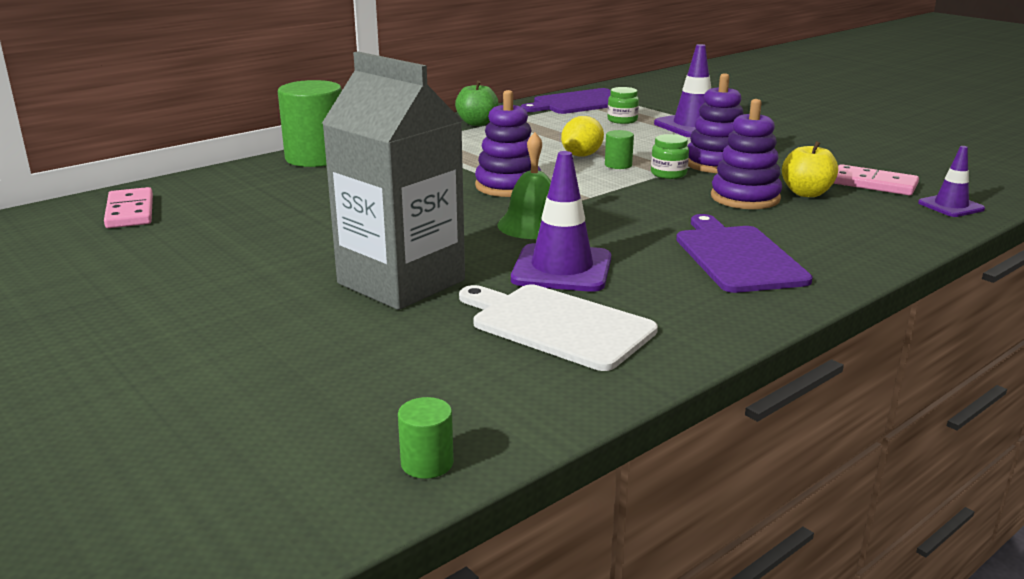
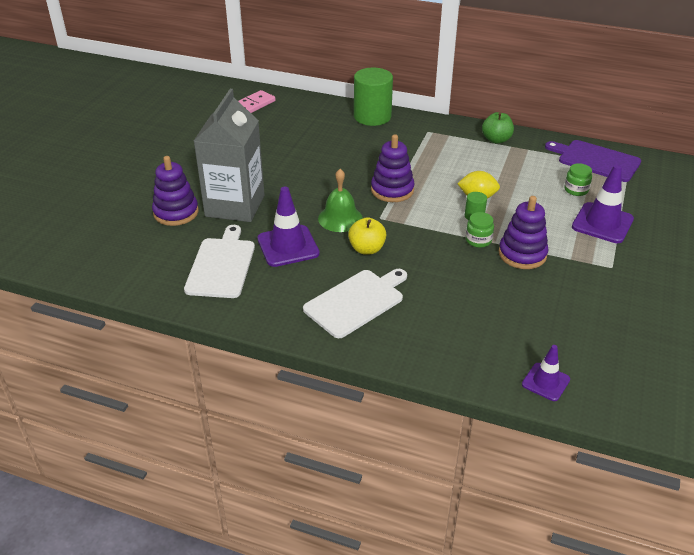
camera: 60 degrees right, 15 degrees up
(427, 463) = (85, 271): green cylinder -> none
(737, 257) = (356, 302): purple cutting board -> white cutting board
(745, 198) = (464, 282): purple stacking toy -> purple stacking toy (176, 212)
(806, 193) = (501, 307): yellow apple -> yellow apple (367, 249)
(873, 184) = (557, 335): pink domino -> none

